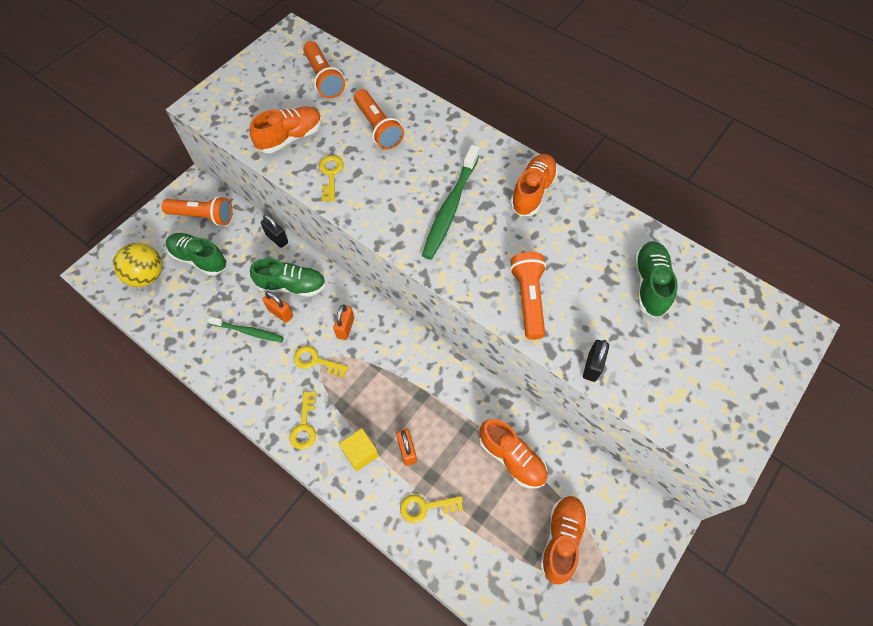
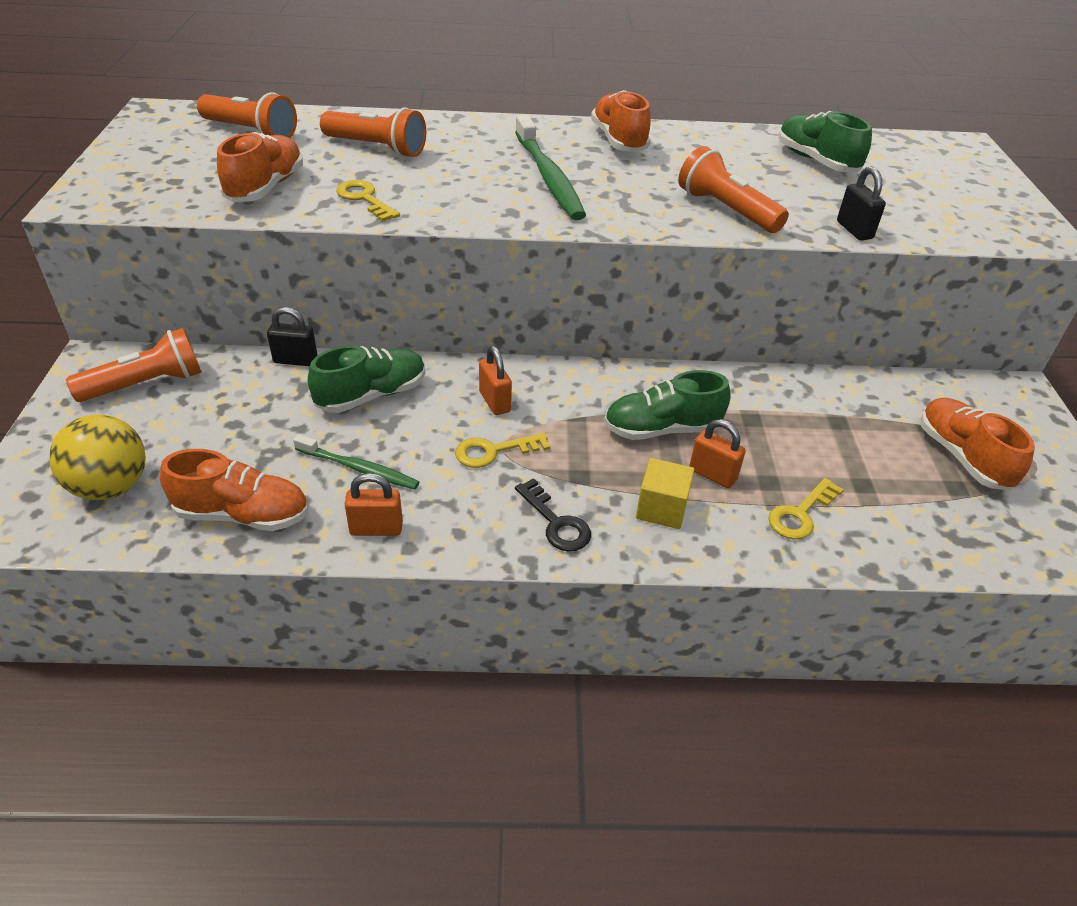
camera: 40 degrees left, 20 degrees down
(199, 259) = (189, 430): green shoe -> green shoe (662, 429)
(249, 332) = (359, 469): green toothbrush -> green toothbrush turned 45 degrees clockwise
(280, 313) = (386, 428): orange padlock -> orange padlock (376, 529)
(304, 425) = (556, 522): yellow key -> black key
(511, 458) = (827, 418): orange shoe -> orange shoe (243, 515)

